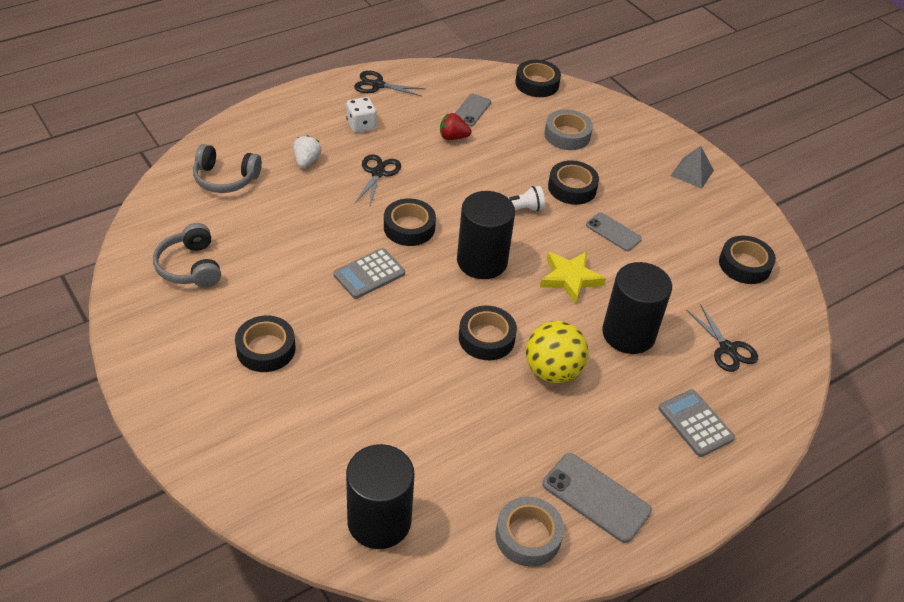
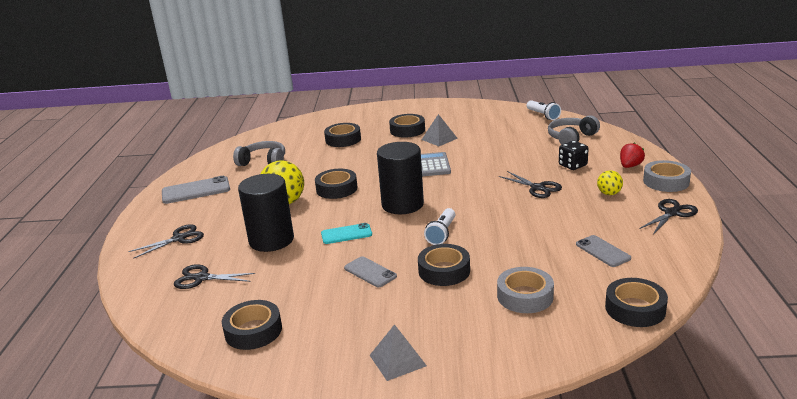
camera: 130 degrees right, 20 degrees down
(151, 222) = (543, 115): none -> white flashlight
(190, 267) = (492, 120): grey headphones -> grey headphones (263, 162)
(282, 300) = (439, 139): none -> grey pyramid
(306, 161) = (572, 165): white strawberry -> black dice
(361, 125) = (609, 193): white dice -> yellow ball
(379, 521) = (272, 138): black cylinder -> none
(409, 227) = (464, 186): black tape -> black tape (343, 139)
(453, 137) = (564, 230): red strawberry -> red strawberry (630, 166)
(528, 536) = (209, 168): grey tape -> grey tape (666, 181)
(570, 278) = (346, 234): yellow star -> turquoise phone
(613, 232) = (370, 272): grey phone -> grey phone turned 60 degrees clockwise
(695, 423) = (179, 238): grey calculator -> black scissors

